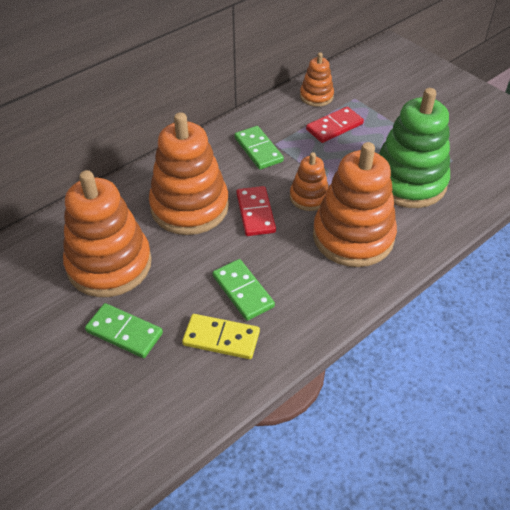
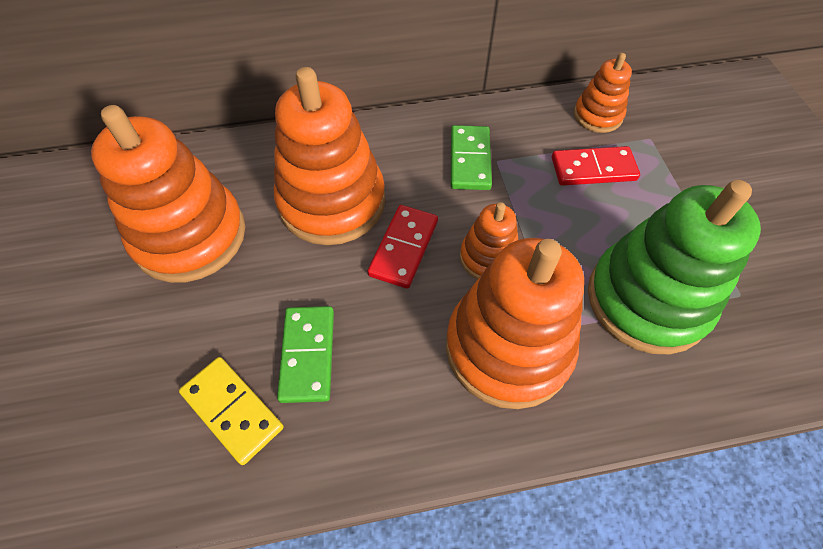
camera: 30 degrees right, 10 degrees up
(124, 332) = (136, 336): green domino -> none

